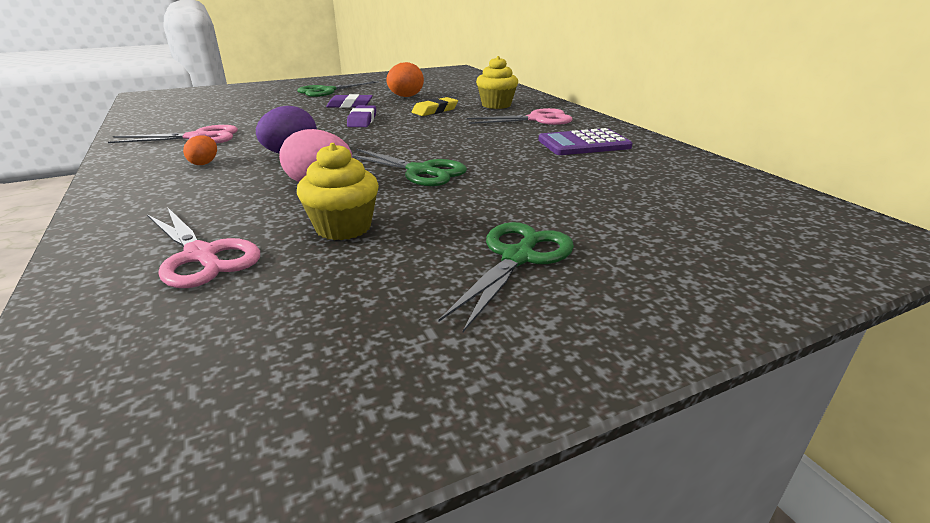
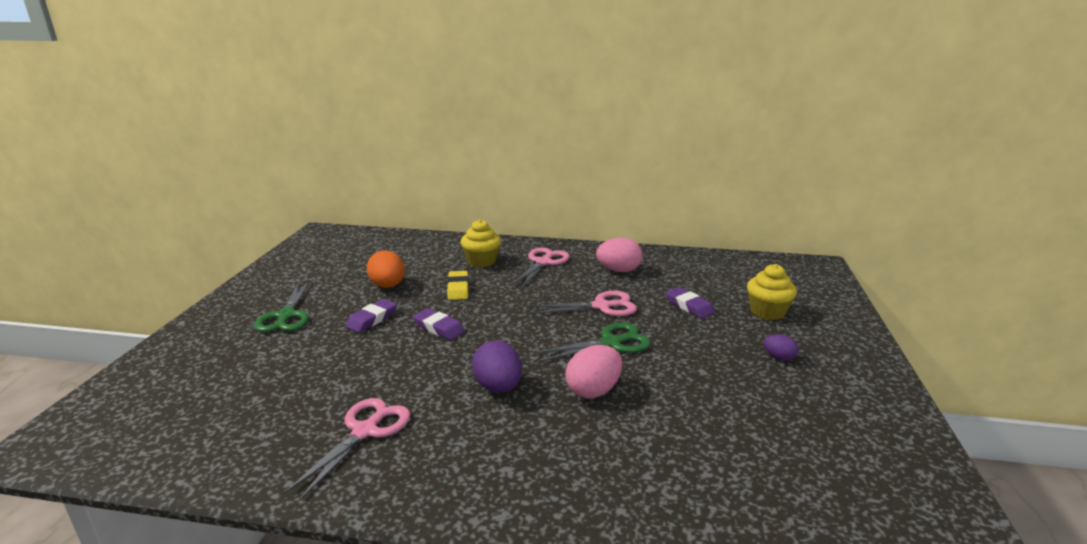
camera: 55 degrees left, 5 degrees down
(201, 256) = (699, 473): pink scissors -> pink scissors (601, 306)
(204, 163) = (468, 440): orange egg -> none
(343, 227) = (693, 402): yellow cupcake -> yellow cupcake (767, 312)
(518, 257) = (779, 357): green scissors -> purple egg
(565, 186) = (689, 306): none -> purple eraser
(584, 144) = (618, 270): purple calculator -> pink egg

